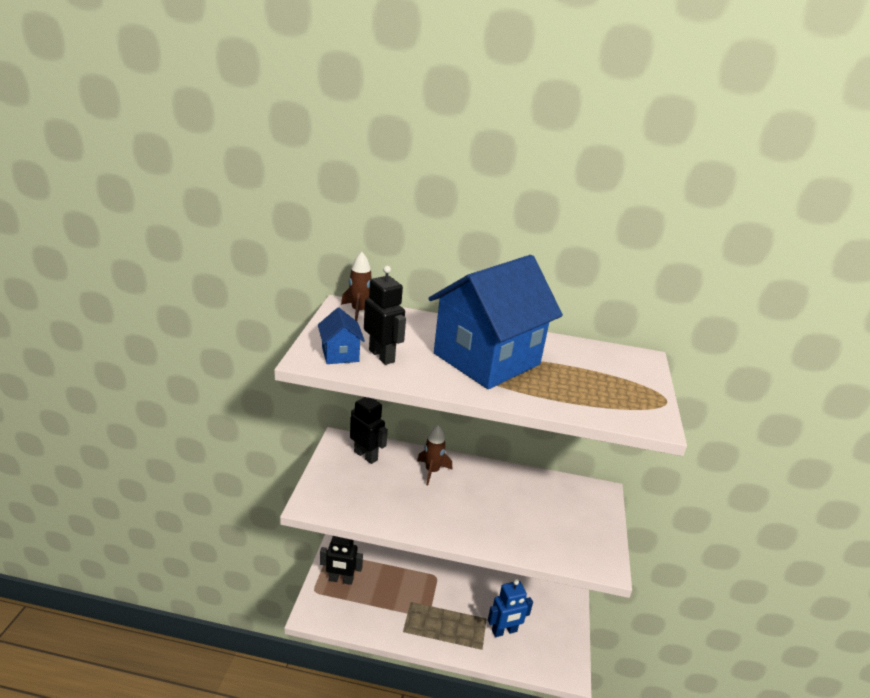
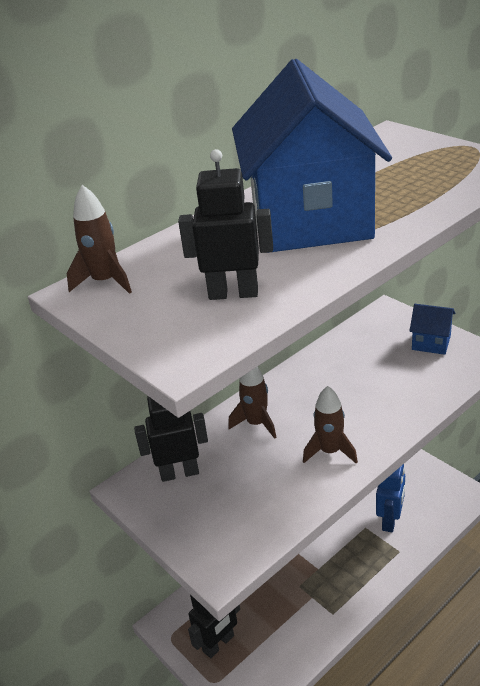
camera: 45 degrees left, 5 degrees up
(340, 354) = (196, 327): blue house -> blue house (431, 342)
(436, 516) = (330, 451): none -> brown rocket

